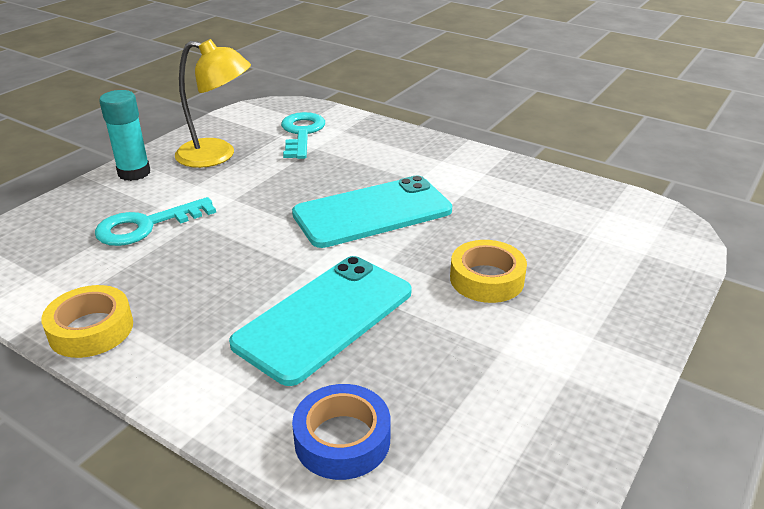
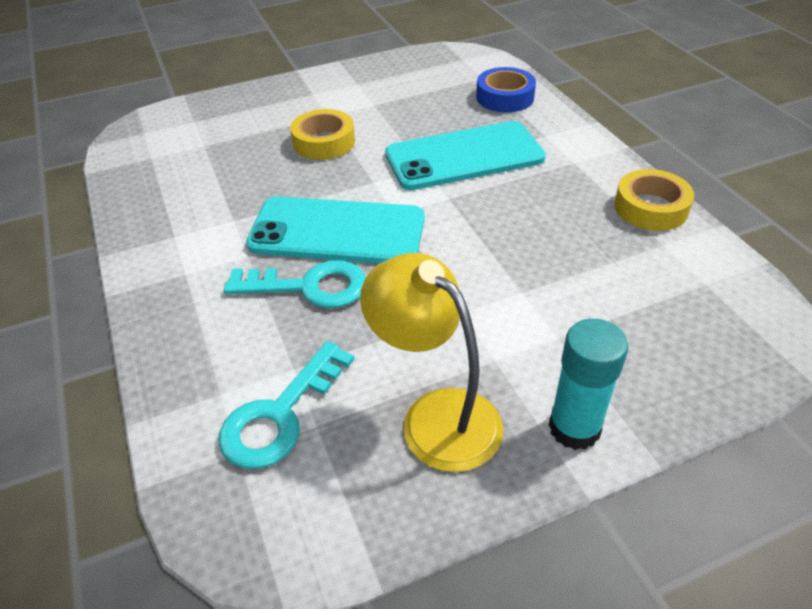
camera: 145 degrees left, 10 degrees up
(146, 226) = (579, 308): turquoise key -> turquoise key (309, 287)

